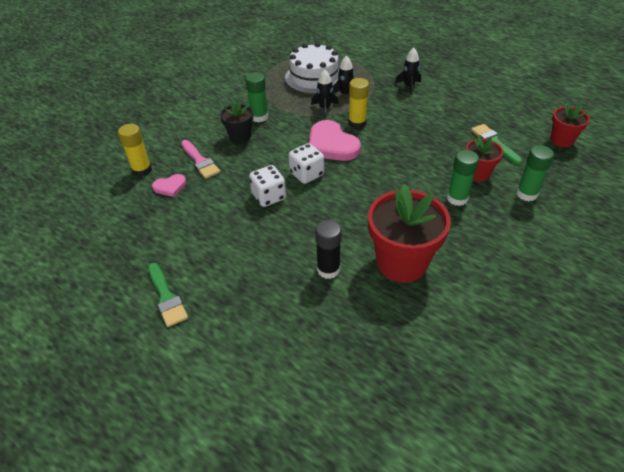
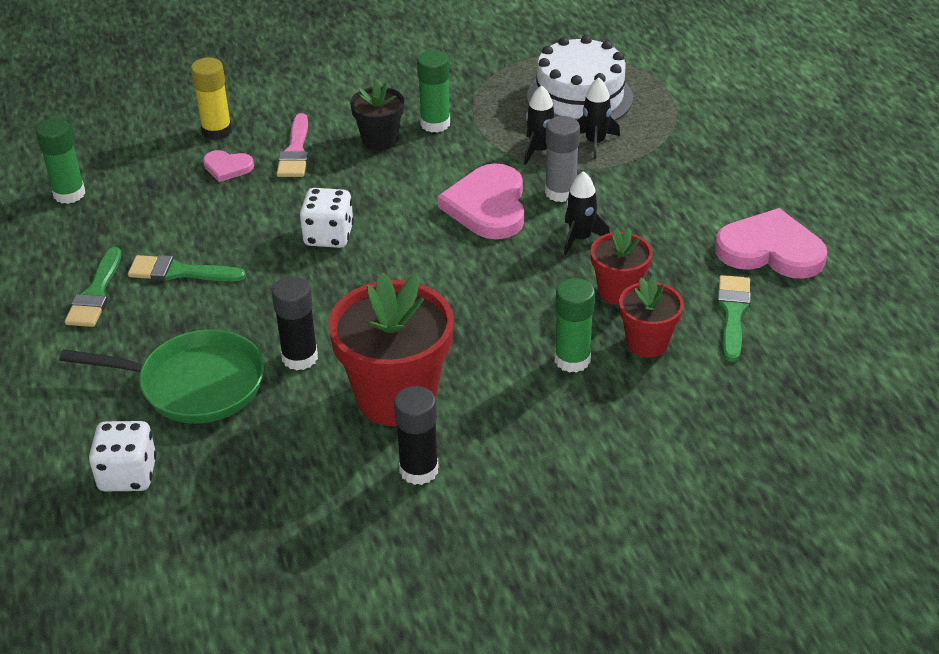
camera: 35 degrees right, 5 degrees down
(205, 258) = (179, 272): none -> green brush
(287, 318) = (194, 384): none -> green pan
(306, 174) = (408, 230): white dice -> white dice (128, 475)
(357, 123) = (560, 192): yellow glue stick -> grey glue stick
(409, 86) = (710, 171): black rocket -> black rocket (580, 238)
(458, 295) = (419, 470): none -> black glue stick
(474, 108) = (770, 250): none -> pink heart
(526, 194) = (683, 404): green glue stick -> green glue stick (69, 194)
(561, 140) = (851, 361): red flower pot -> red flower pot (618, 291)

